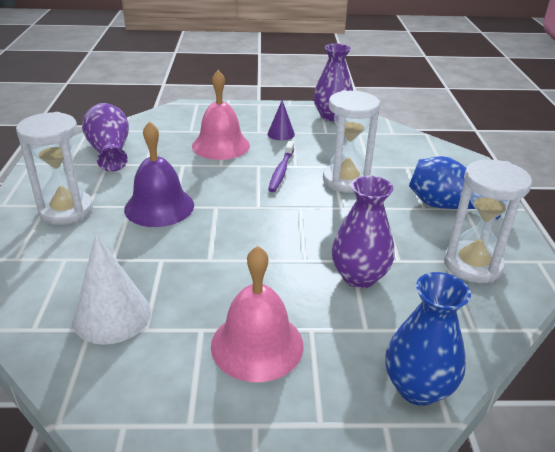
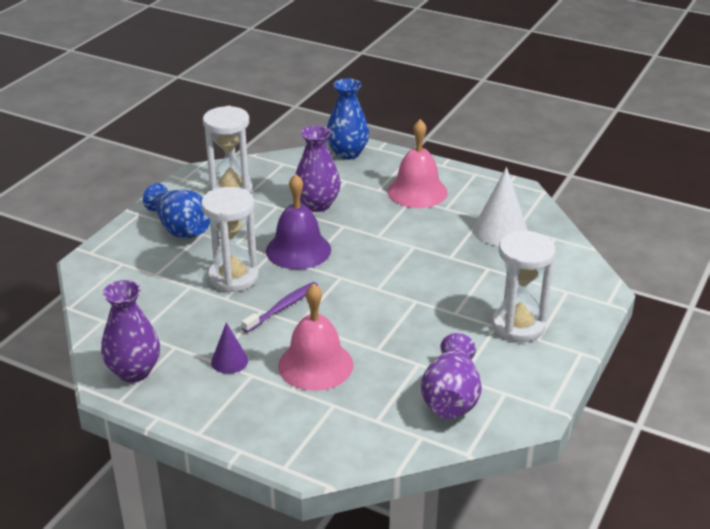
camera: 150 degrees left, 0 degrees up
(159, 207) = (429, 303): purple bell -> purple bell (298, 250)

